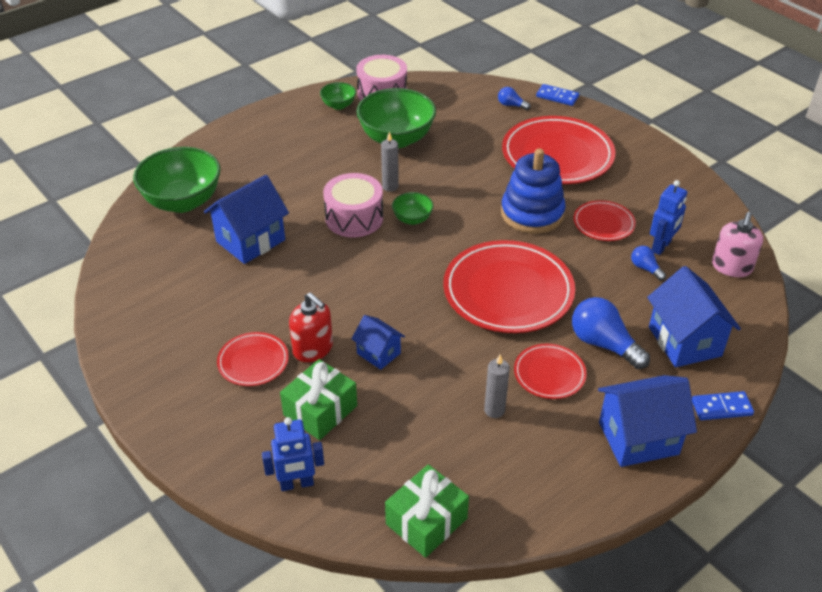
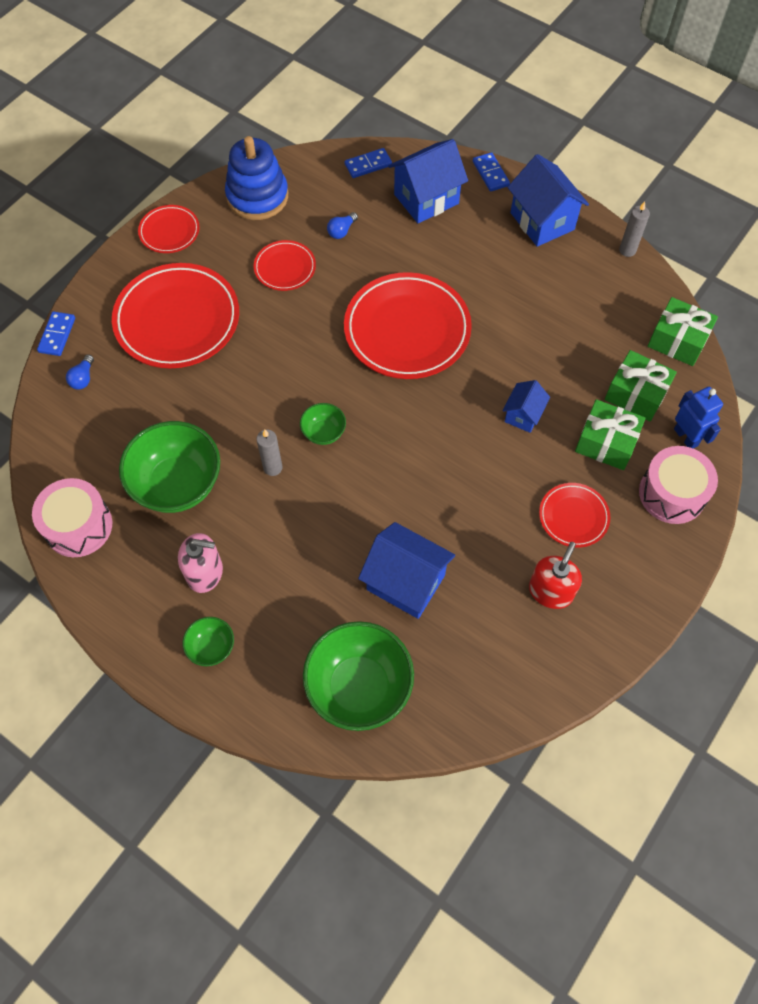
camera: 105 degrees left, 20 degrees up
(313, 348) = (538, 471): red soap dispenser -> red soap dispenser (550, 591)
(338, 105) = (115, 571): green bowl -> green bowl (211, 647)
(354, 218) = (337, 489): pink drum -> pink drum (672, 493)
(368, 455) = (636, 394): none -> green gift
(494, 410) = (553, 316): grey candle -> grey candle (627, 250)
(532, 213) = (285, 328): blue stacking toy -> blue stacking toy (257, 196)
(549, 374) = (498, 285): red plate -> red plate (169, 231)
(603, 344) = (449, 252): blue light bulb -> none
(661, 246) = (307, 221): blue robot -> none
(731, 267) = (320, 171): pink soap dispenser -> pink soap dispenser (205, 572)
(740, 304) = (368, 165): none -> blue domino

